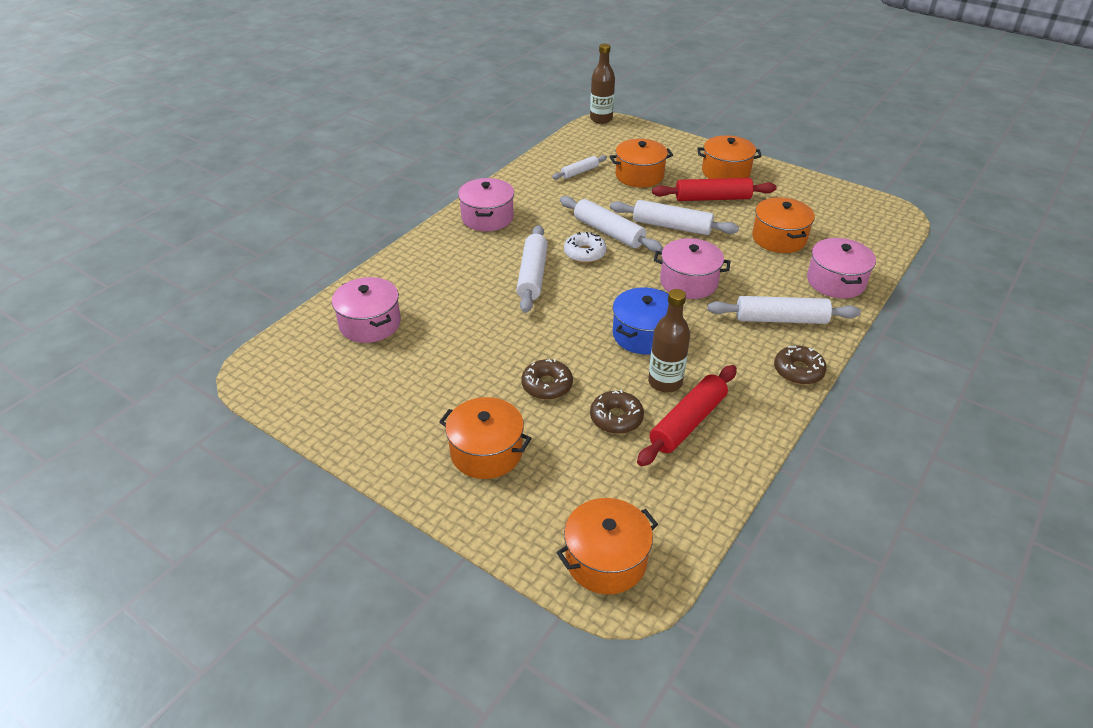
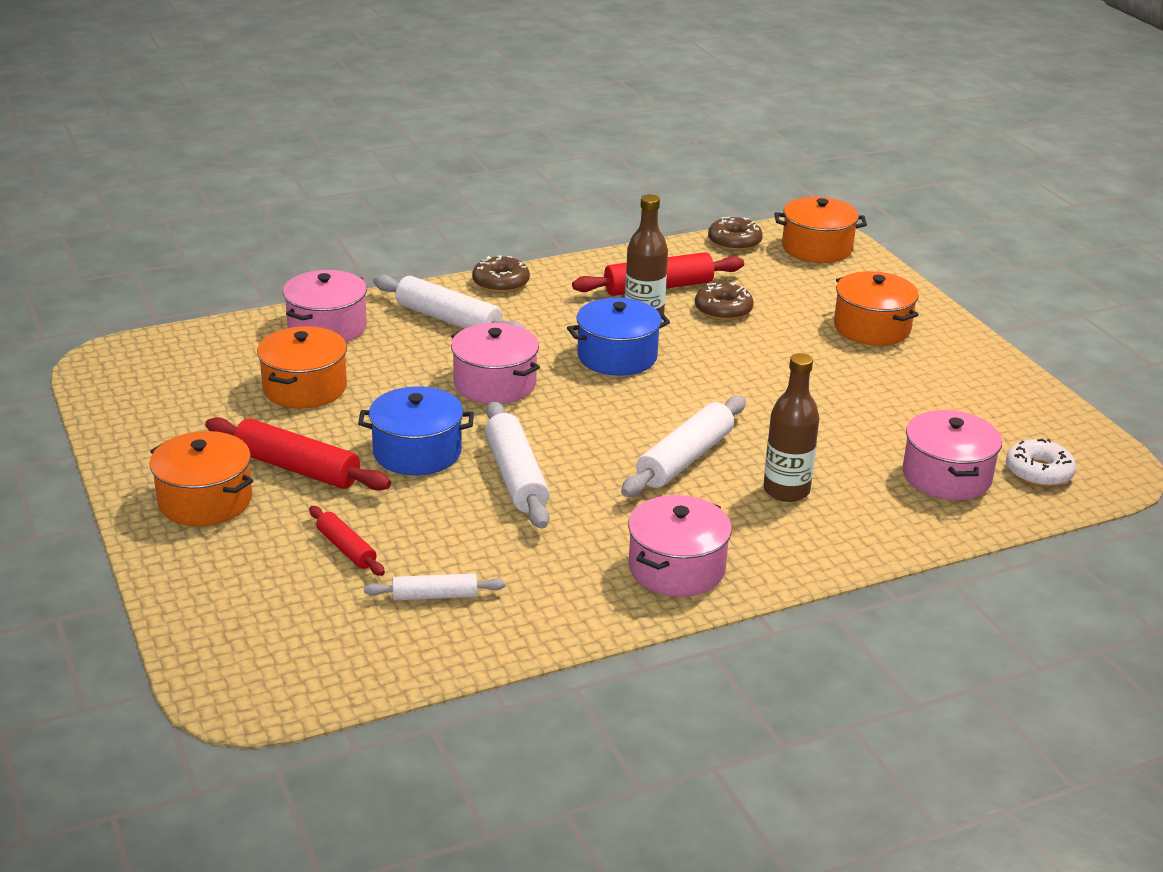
camera: 150 degrees left, 10 degrees down
(547, 385) = (769, 352): brown donut -> brown donut (734, 242)
(584, 253) = (583, 461): white donut -> white donut (1038, 472)
(601, 119) = (232, 712): brown bottle -> brown bottle (786, 490)
(639, 175) = (346, 549): orange pot -> red rolling pin
(671, 226) = (417, 452): white rolling pin -> blue pot

